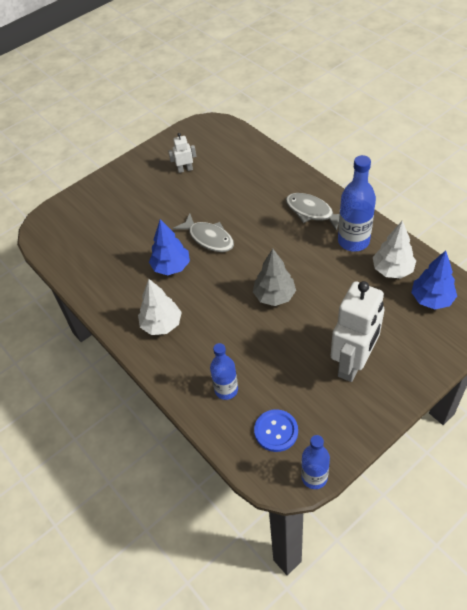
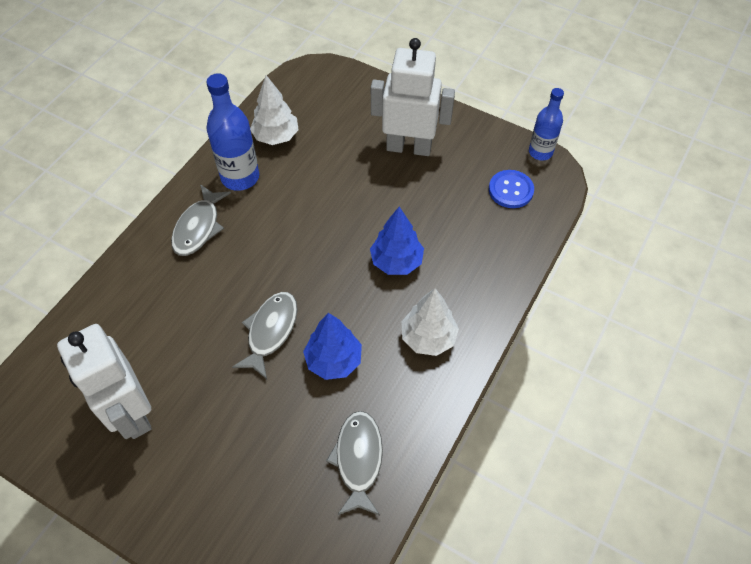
camera: 115 degrees left, 5 degrees up
(99, 265) = (358, 459): none -> grey fish
(185, 169) = (131, 413): white robot -> white robot, size x2.22
(226, 390) = (486, 244): blue bottle -> none
(274, 296) = (346, 233): grey tree -> none
(431, 299) = (307, 101): blue tree -> blue tree (396, 261)

